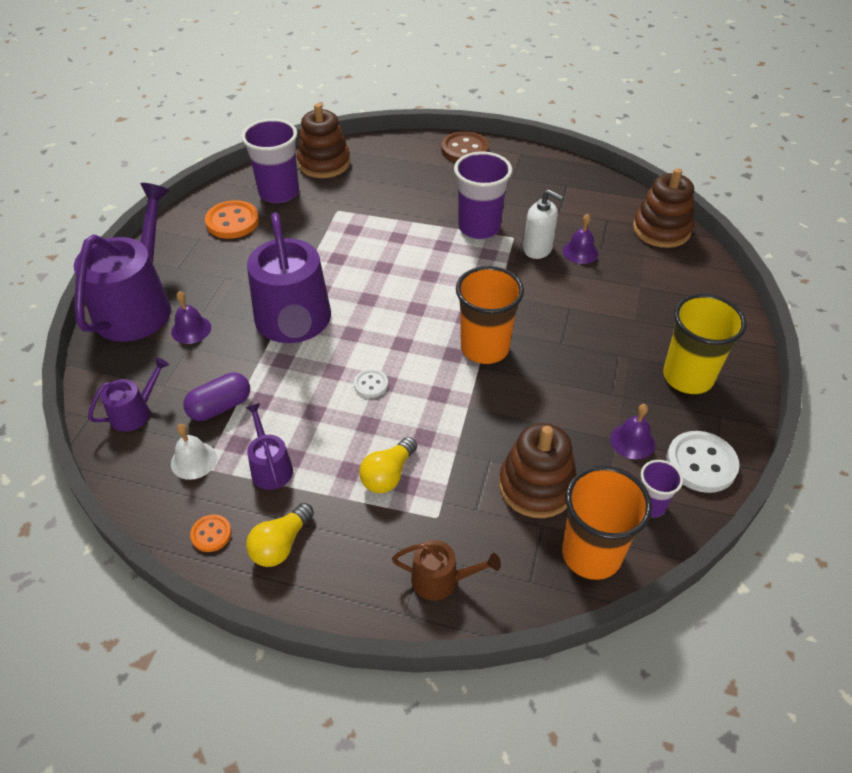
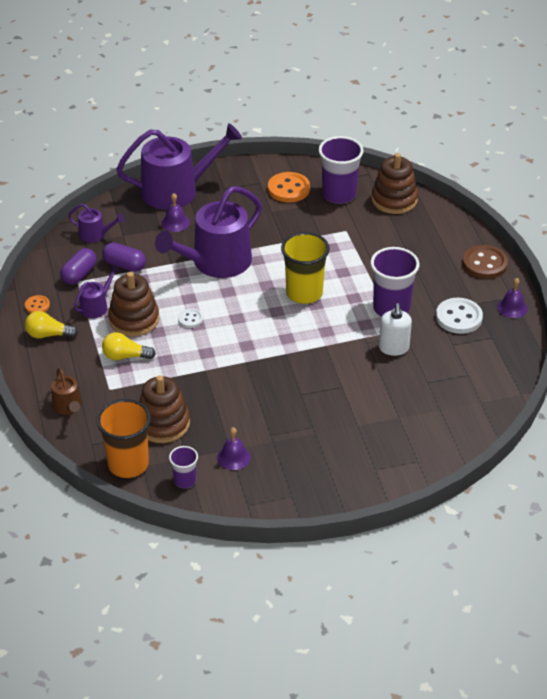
camera: 60 degrees right, 5 degrees down
(193, 460) = (79, 274): white bell -> purple capsule
(484, 348) = (264, 358): orange cup -> none
(580, 252) = (411, 372): purple bell -> purple bell (512, 307)
(661, 230) = (482, 409): brown stacking toy -> brown stacking toy (134, 319)
(687, 377) = (317, 469): yellow cup -> yellow cup (304, 293)
(701, 463) = (238, 496): white button -> white button (459, 317)

